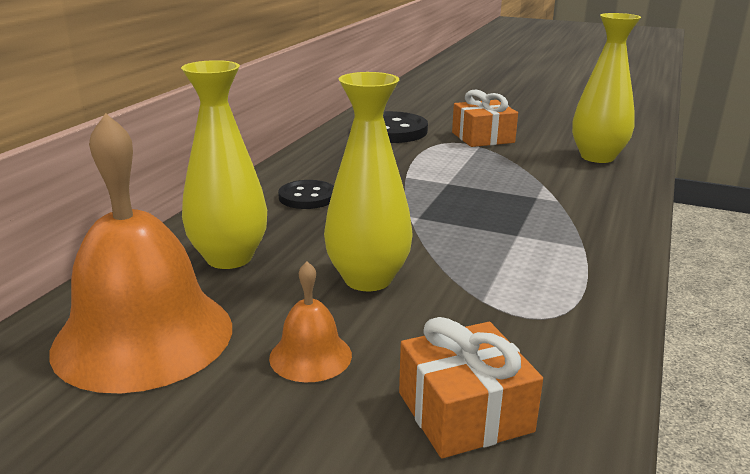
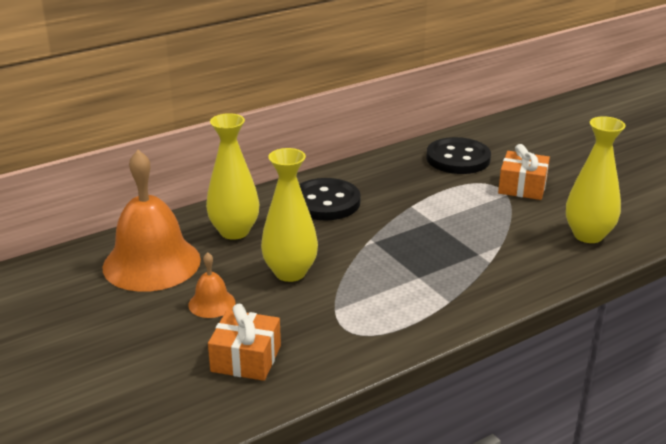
camera: 35 degrees right, 5 degrees up
(307, 197) = (325, 202): black button -> black button, size x1.65

